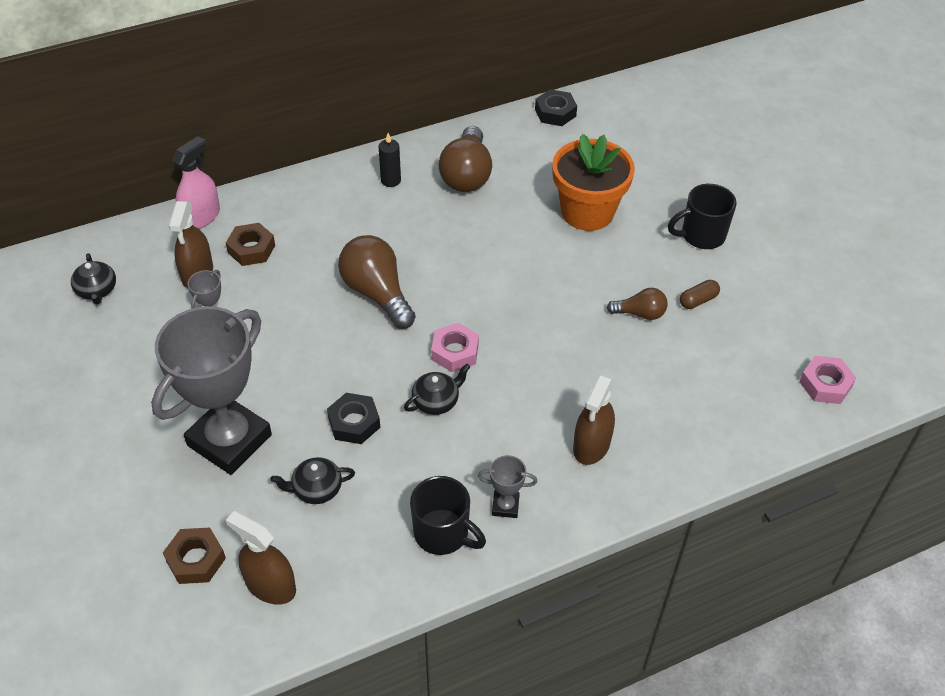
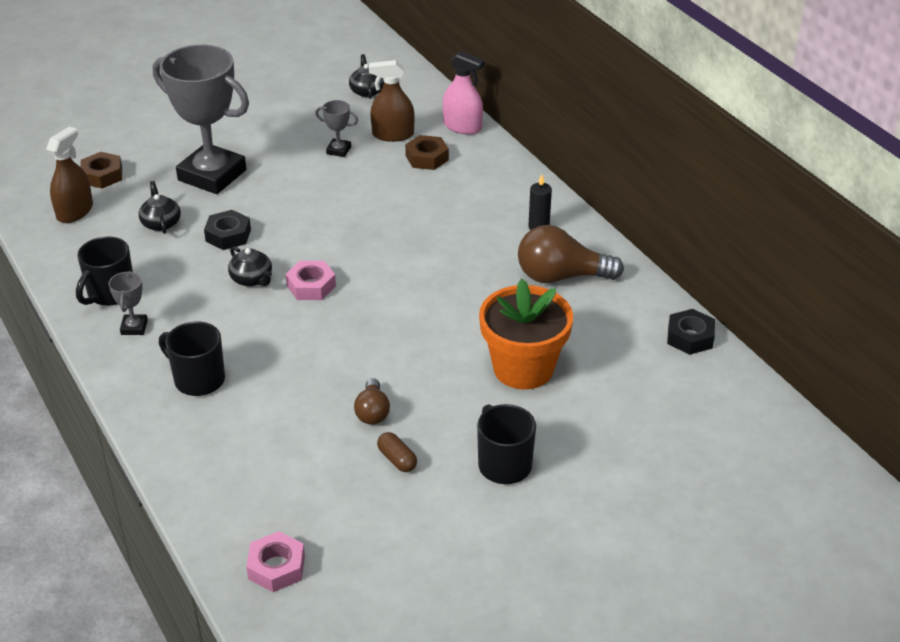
camera: 85 degrees right, 10 degrees down
(97, 290) = (367, 91): black teapot -> black teapot turned 105 degrees clockwise
(377, 293) = (381, 233): brown light bulb -> none
(591, 445) = (198, 379): brown spray bottle -> black mug

